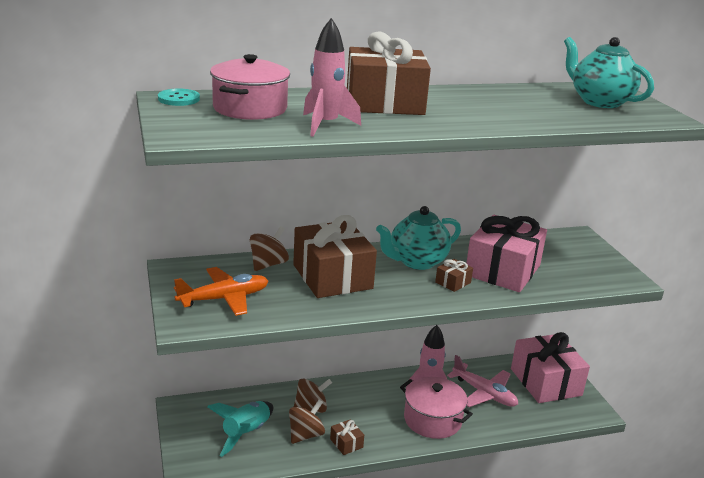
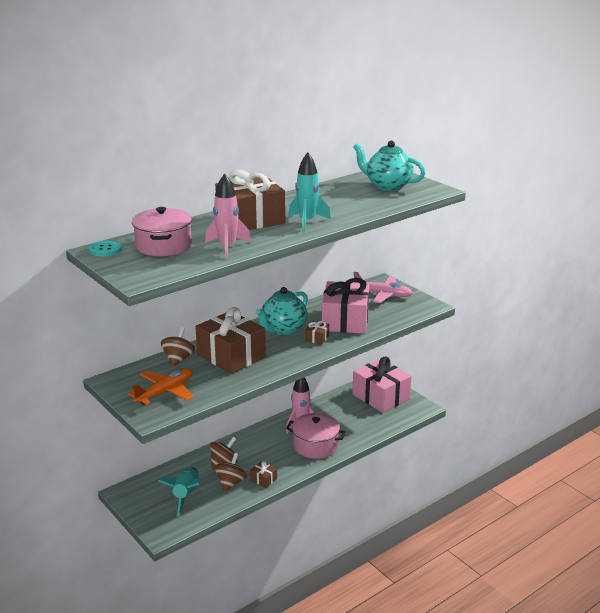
camera: 20 degrees left, 0 degrees up
(456, 119) = (307, 222): none -> turquoise rocket
(484, 393) = (342, 417): pink plane -> pink plane (383, 295)

